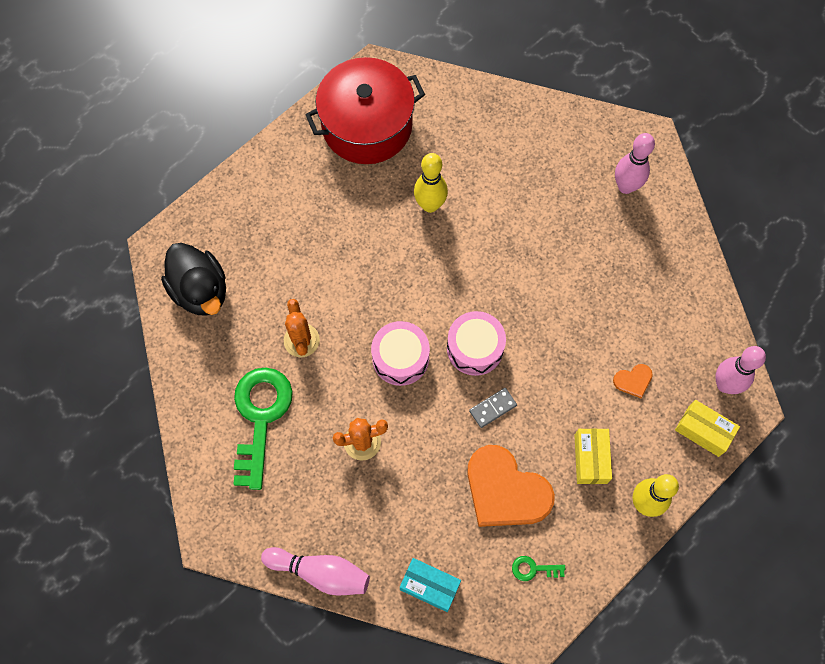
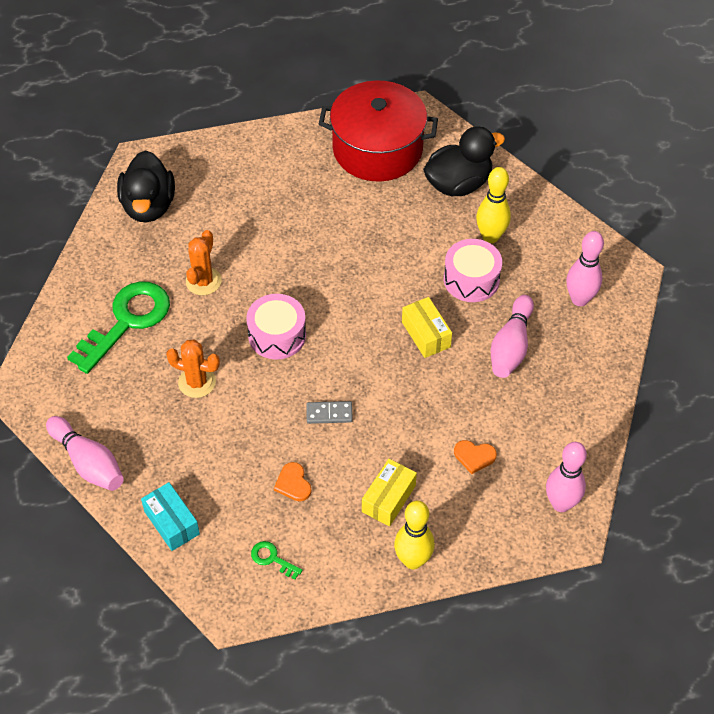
camera: 30 degrees right, 15 degrees down
(430, 205) = (388, 232): yellow bowling pin -> yellow bowling pin (490, 237)
(458, 125) = (458, 184): none -> black duck
(475, 348) = (347, 359): pink drum -> pink drum (471, 279)
(505, 490) = (293, 483): orange heart -> orange heart, size x0.44
(599, 261) = (511, 346): none -> pink bowling pin
(703, 431) = (512, 531): yellow box -> yellow box (426, 334)

